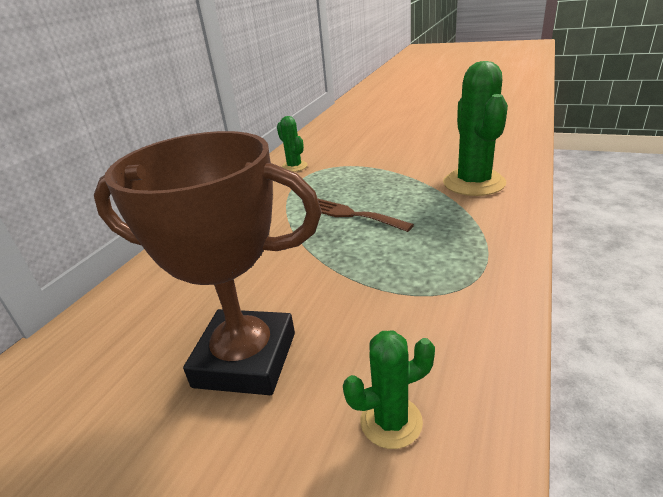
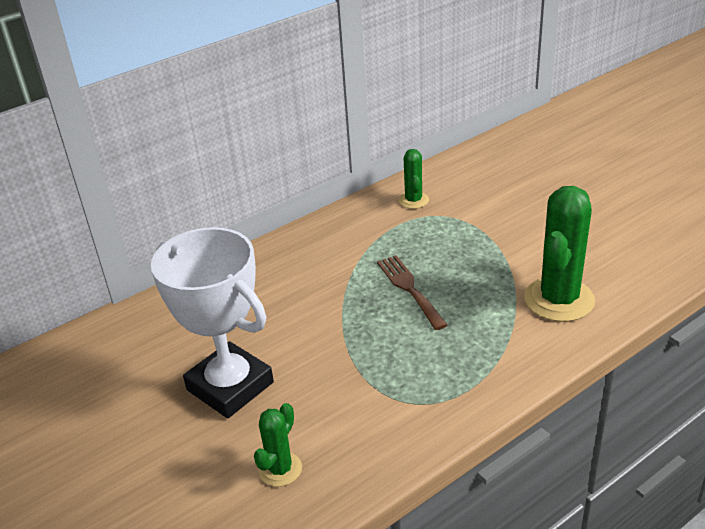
camera: 30 degrees right, 5 degrees up
(245, 359) = (230, 386): brown trophy -> white trophy
(391, 421) = (280, 469): green cactus -> green cactus turned 75 degrees counterclockwise

